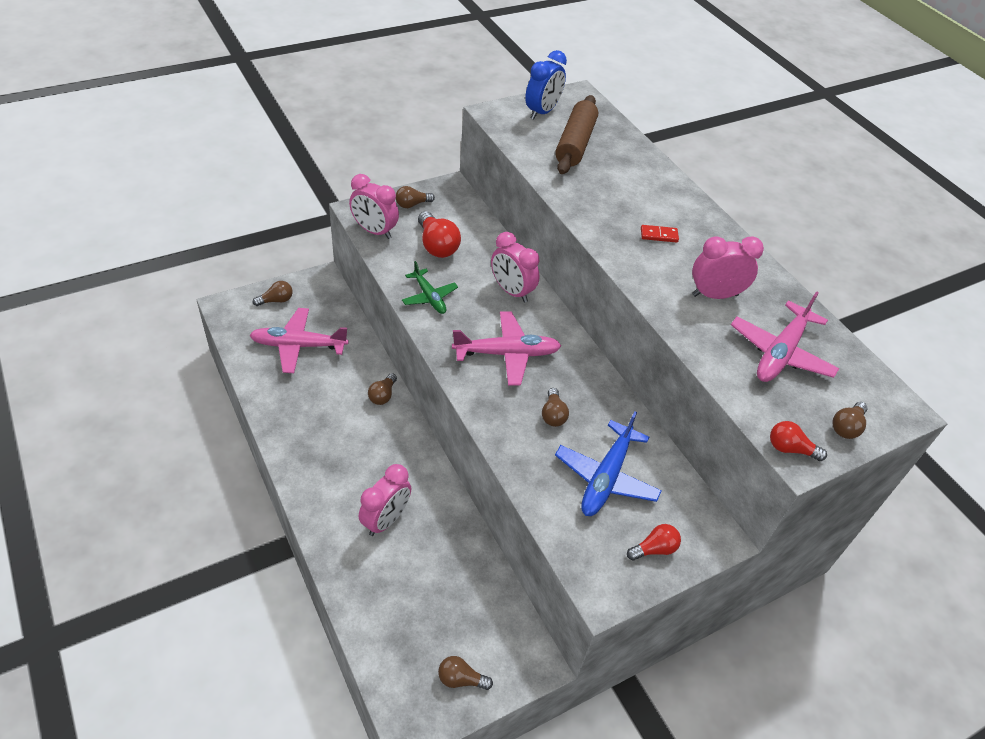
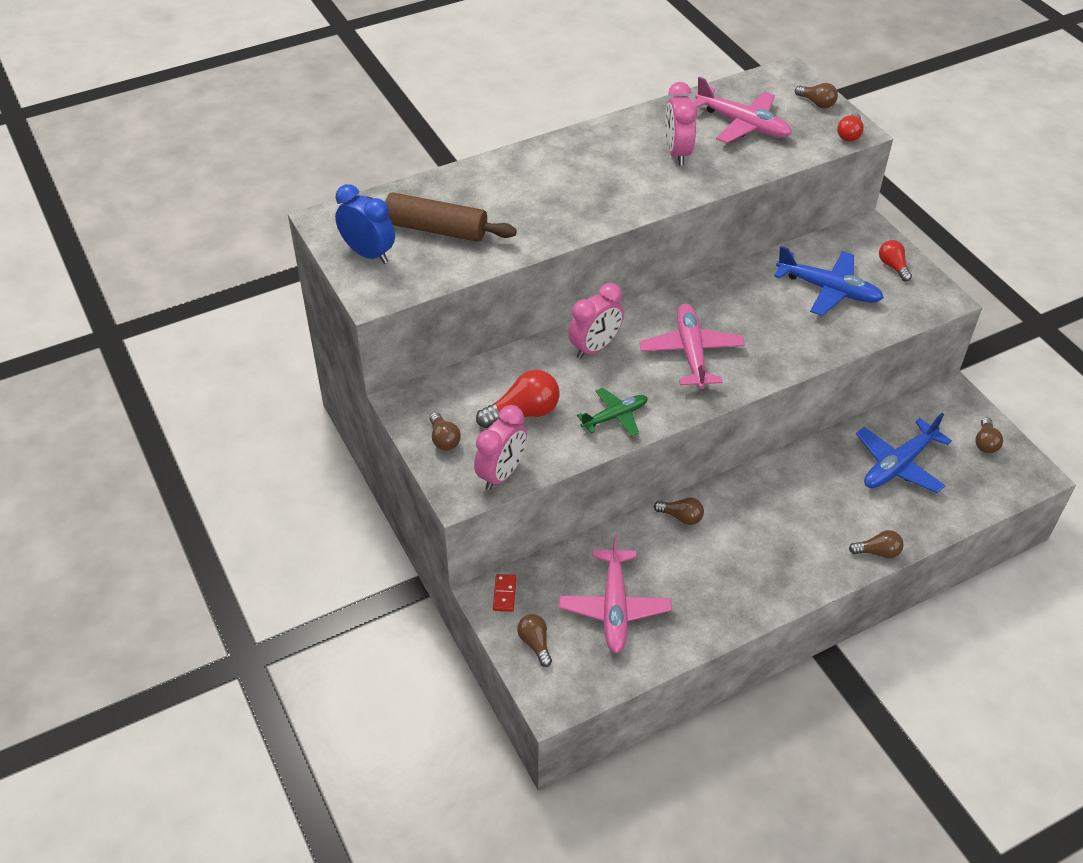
camera: 85 degrees left, 0 degrees up
(386, 520) = (843, 504): pink clock -> none
(433, 580) = (899, 465): none -> blue plane
(553, 415) = (765, 321): brown light bulb -> brown light bulb (878, 552)
(659, 235) = (594, 179): red domino -> red domino (504, 594)

